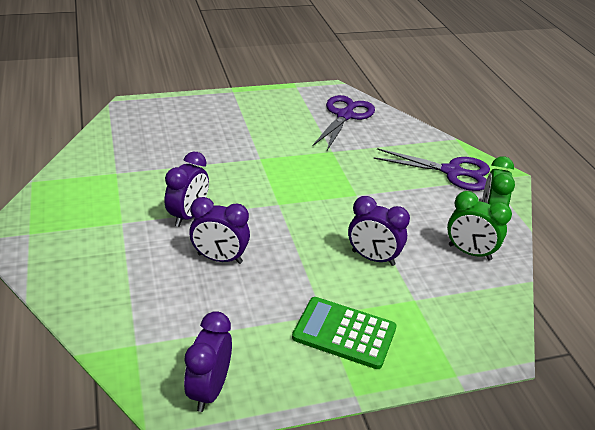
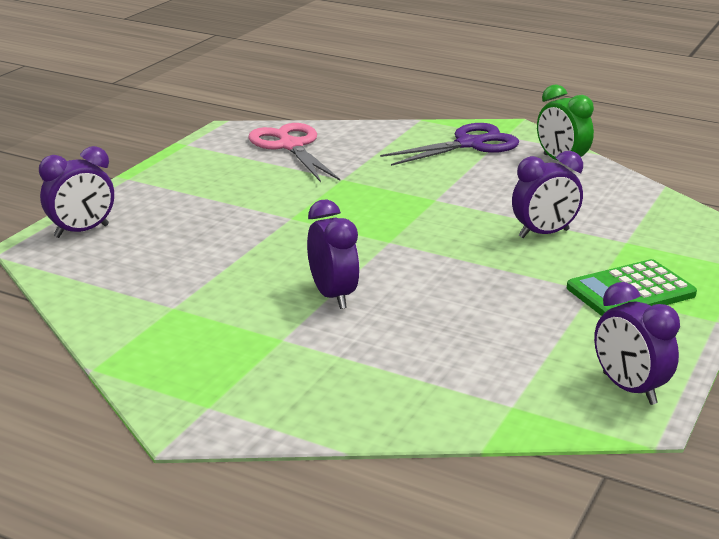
camera: 45 degrees left, 10 degrees down
(220, 258) = (435, 307): purple clock -> purple clock (81, 231)
(345, 116) = (290, 146): purple scissors -> pink scissors
(469, 252) = (595, 191): green clock -> none

